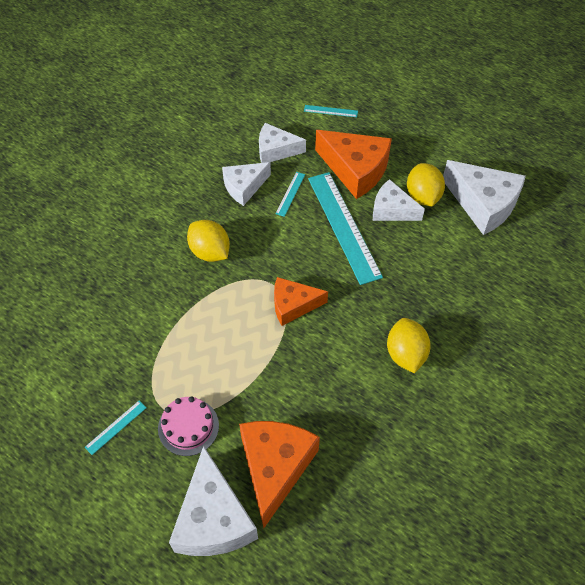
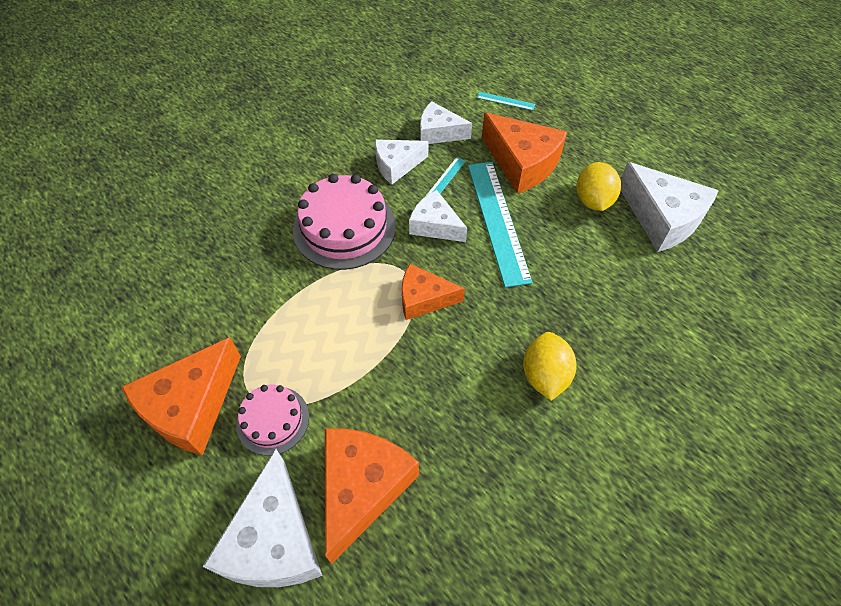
camera: 10 degrees right, 0 degrees up
(116, 427) = (191, 406): turquoise ruler -> orange cheese
(210, 252) = (344, 227): yellow lemon -> pink cake
(392, 210) = (555, 210): white cheese -> white cheese (435, 225)

